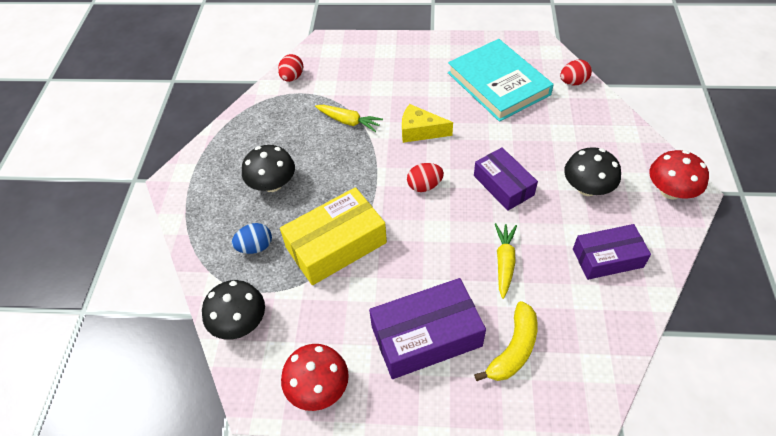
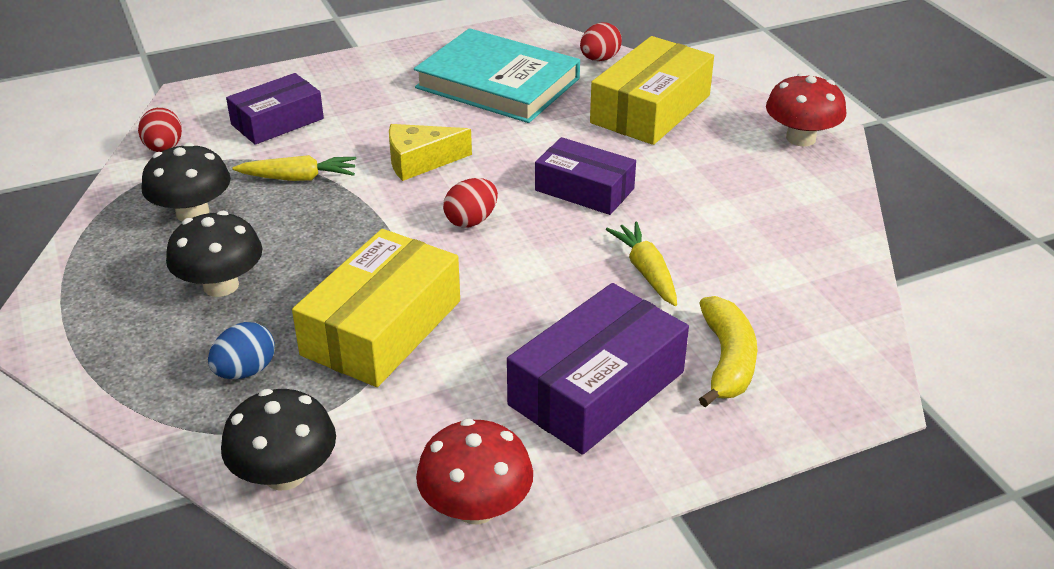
camera: 30 degrees left, 15 degrees down
(582, 134) = (650, 109): none -> yellow box
(587, 188) = (697, 162): black mushroom -> black mushroom (192, 213)
(607, 258) = (775, 226): purple box -> purple box (277, 121)

